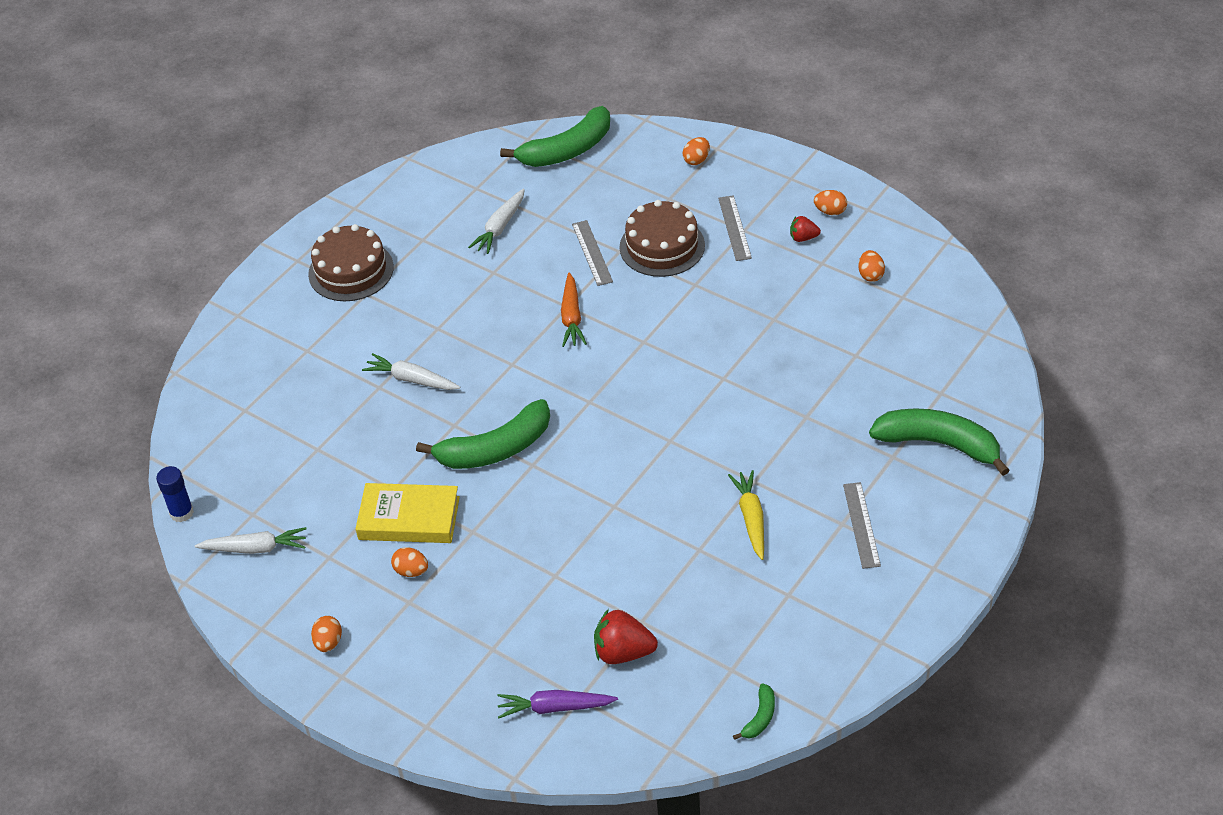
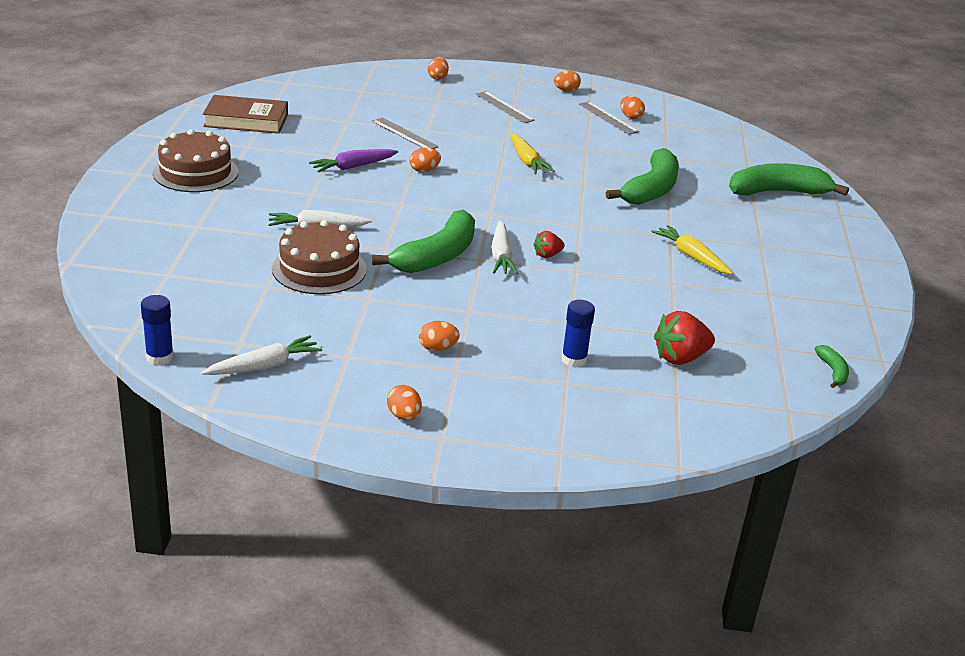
camera: 35 degrees left, 15 degrees down
(409, 518) = (401, 314): yellow book -> none
(446, 197) = (246, 120): none -> brown book
(500, 227) = (311, 130): white carrot -> white carrot (501, 256)
(522, 623) = (574, 359): none -> blue glue stick
(555, 708) = (662, 408): purple carrot -> purple carrot (353, 167)
(567, 150) = (327, 84): green banana -> green banana (651, 189)
(571, 317) = (424, 170): orange carrot -> orange egg
(662, 246) = (458, 123): brown cake -> brown cake (319, 269)
(691, 325) = (527, 161): none -> yellow carrot
(803, 238) = (561, 105): red strawberry -> red strawberry (547, 255)
(861, 525) = (775, 244): grey ruler -> grey ruler (608, 118)

